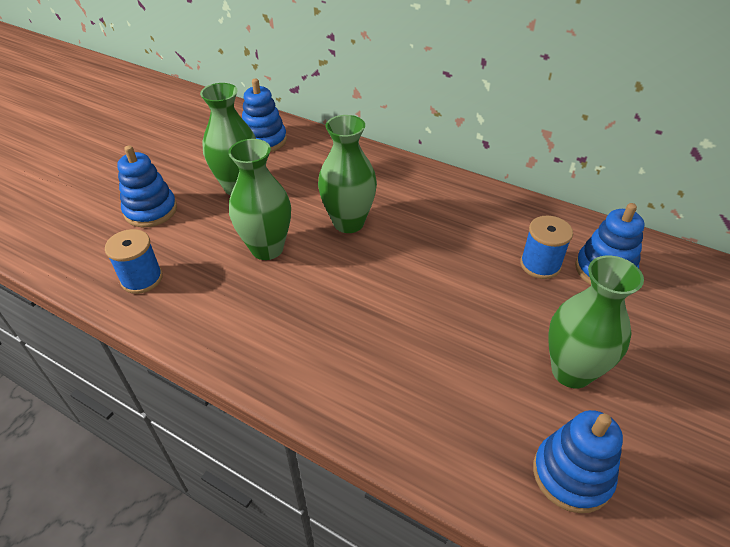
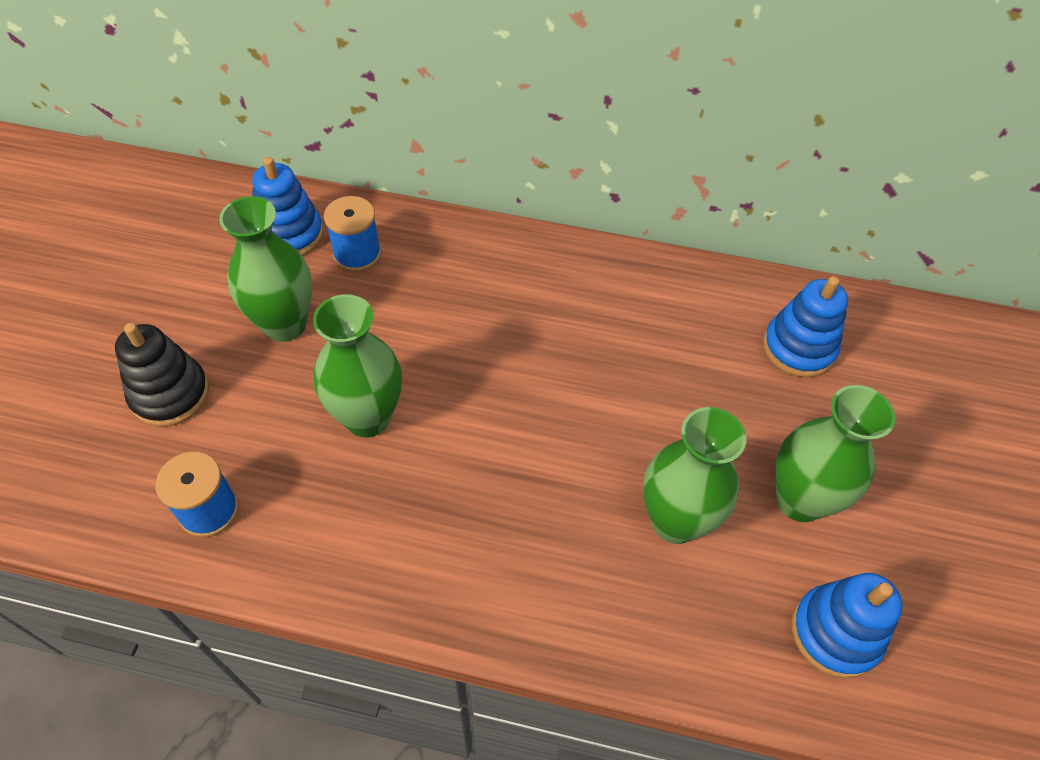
camera: 20 degrees left, 10 degrees up
(151, 210) = (170, 394): blue stacking toy -> black stacking toy
(348, 223) = (463, 350): green vase -> green vase (675, 521)
(540, 265) = (723, 358): blue spool -> blue spool (357, 254)

